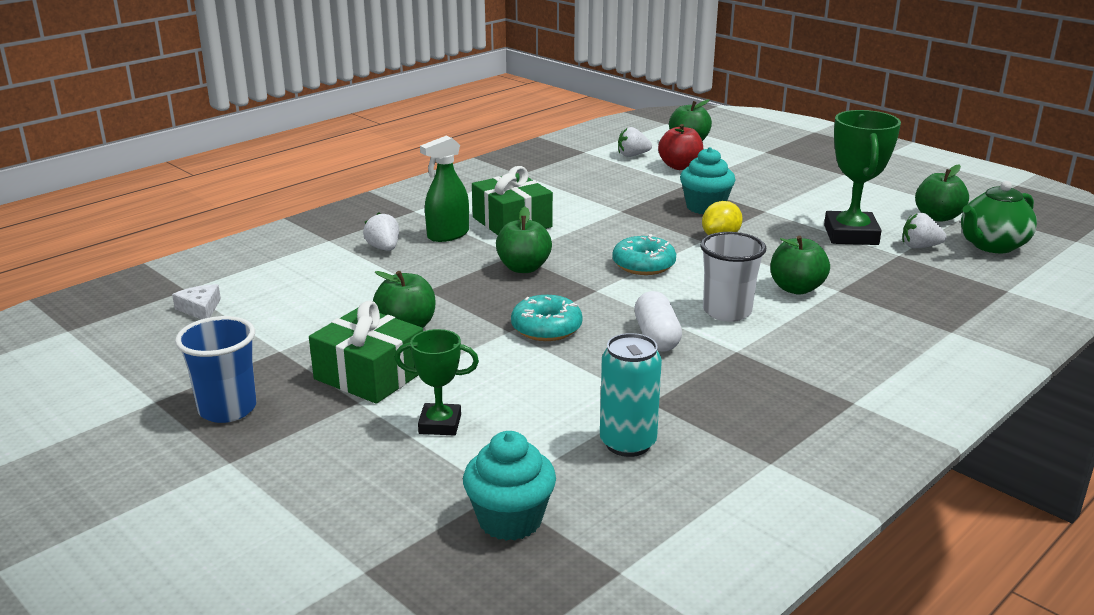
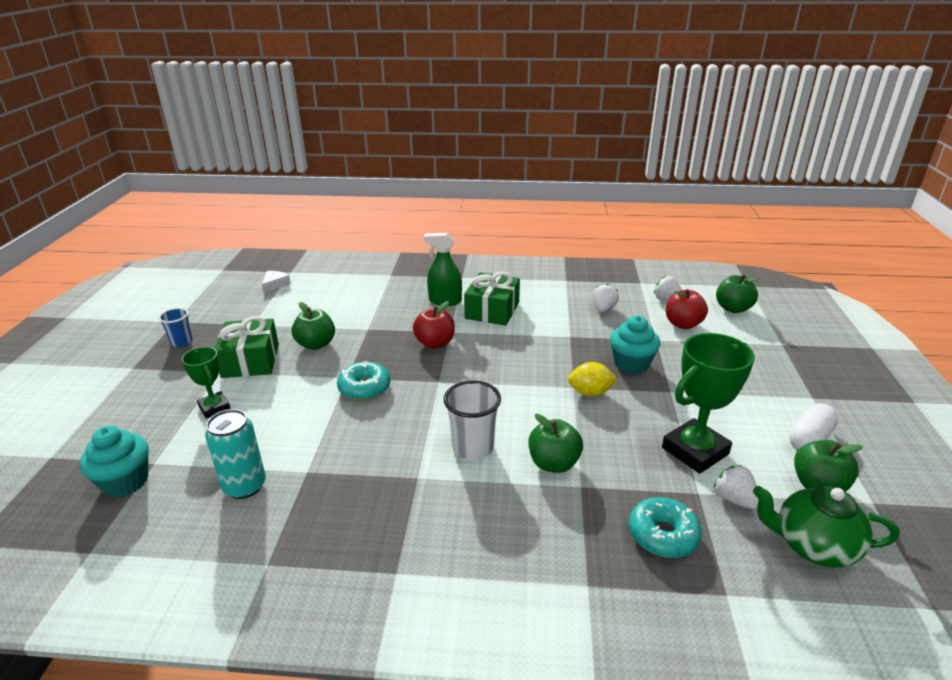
camera: 50 degrees right, 5 degrees up
(227, 409) = (181, 342): blue cup -> blue cup, size x0.63
(384, 248) = (401, 293): white strawberry -> white strawberry (603, 309)
(523, 268) = (435, 343): green apple -> red apple
(643, 265) = (499, 382): turquoise donut -> turquoise donut (663, 535)
(656, 337) = (399, 434): white capsule -> white capsule (809, 439)

